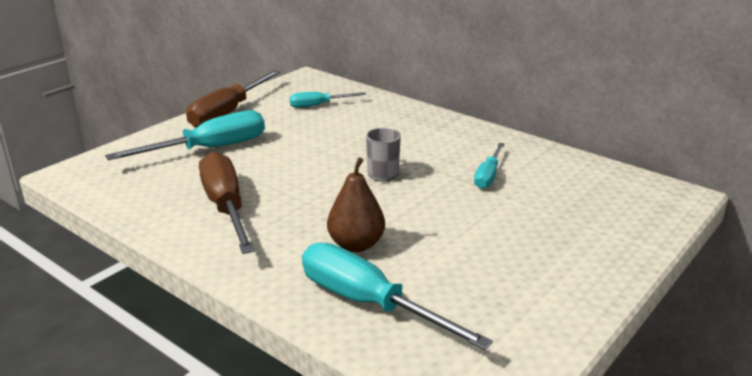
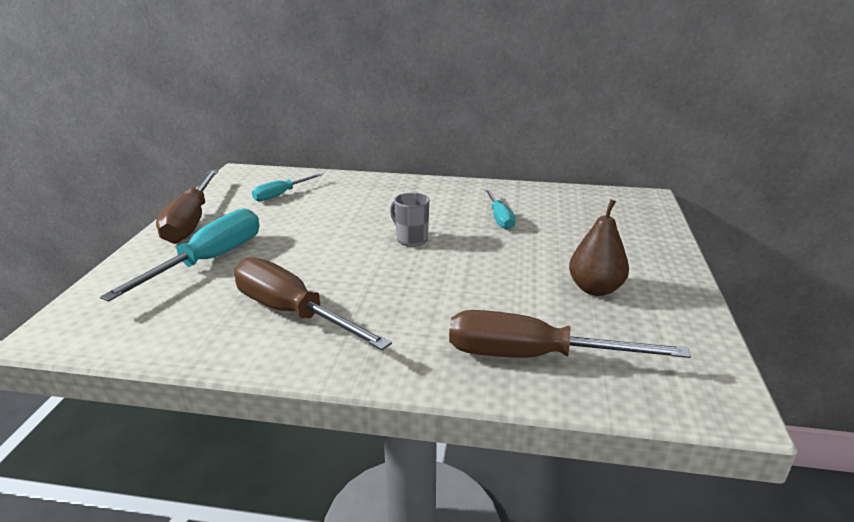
camera: 30 degrees left, 0 degrees up
(356, 245) = (460, 308): brown pear -> brown pear (595, 289)
(369, 303) = (533, 356): turquoise screwdriver -> brown screwdriver

